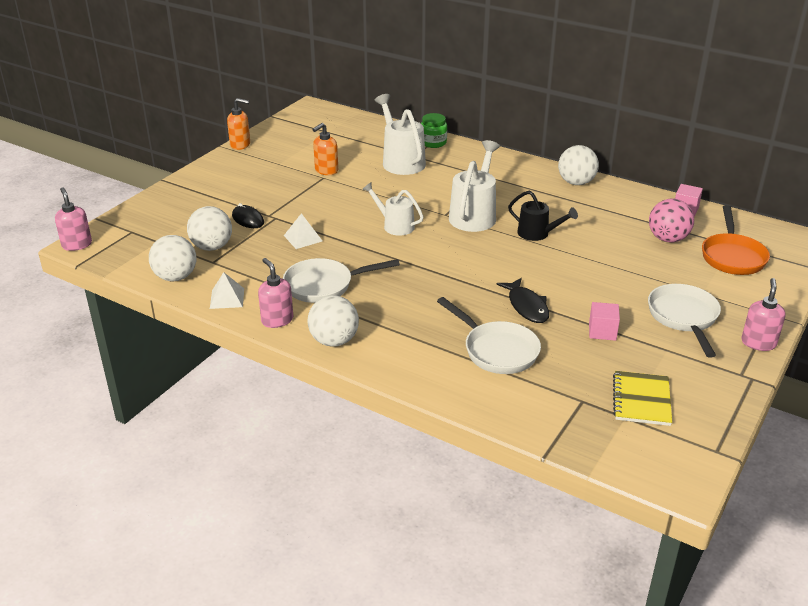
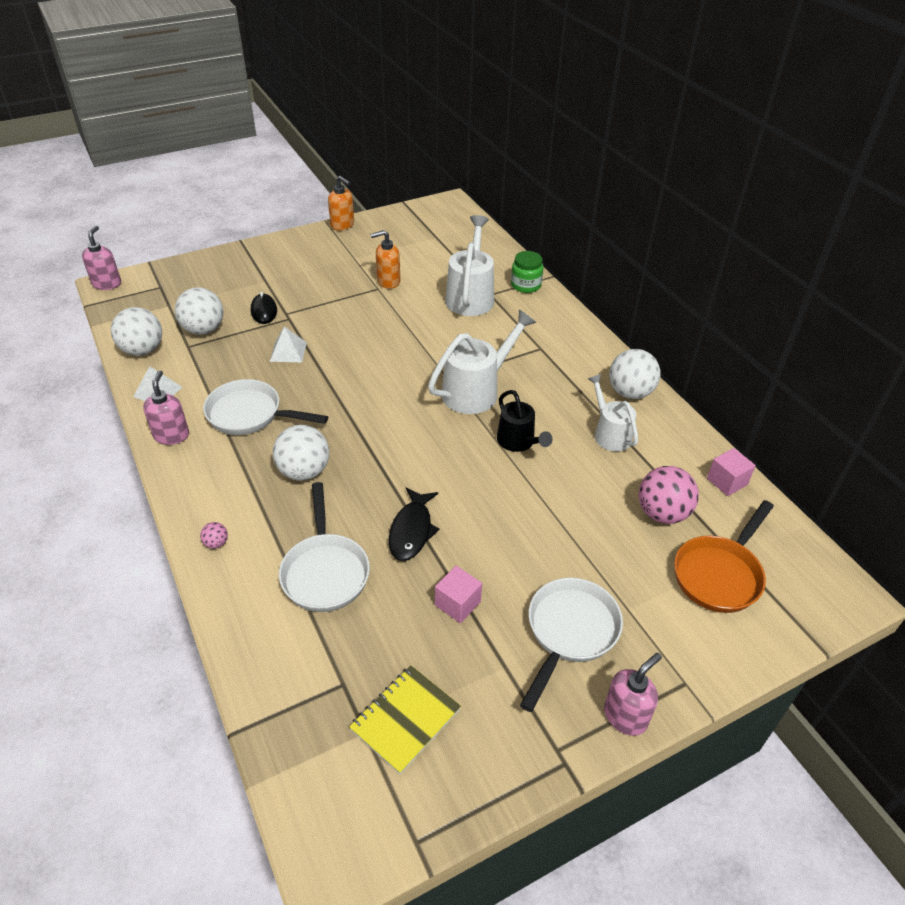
camera: 30 degrees right, 10 degrees up
(334, 341) = (193, 483): white ball -> white ball (304, 471)
(394, 225) = (385, 371): white watering can -> white watering can (609, 433)
(399, 366) = (216, 543): none -> pink ball

